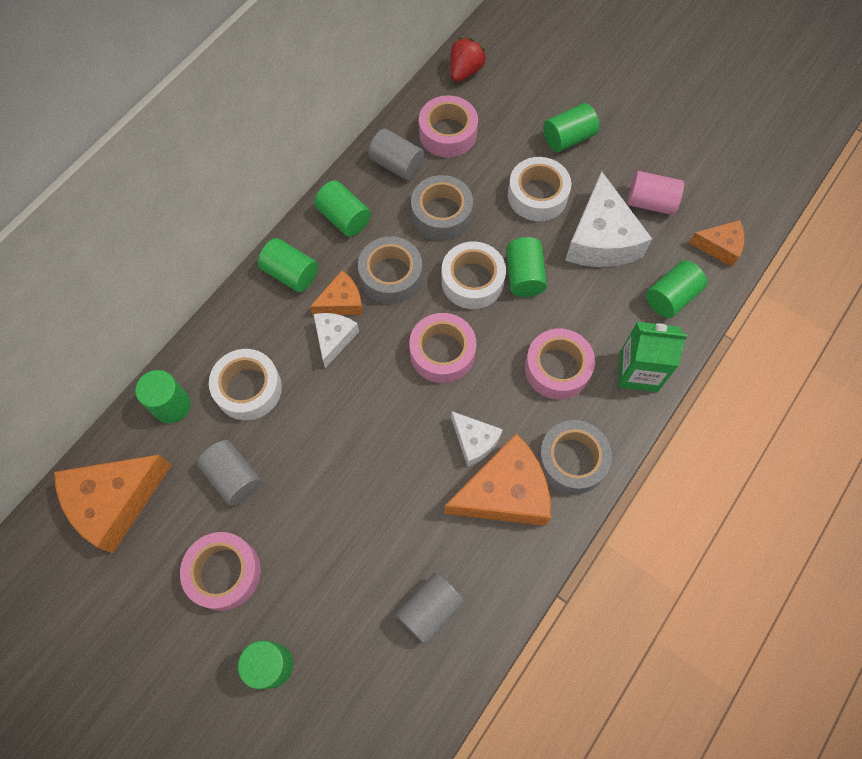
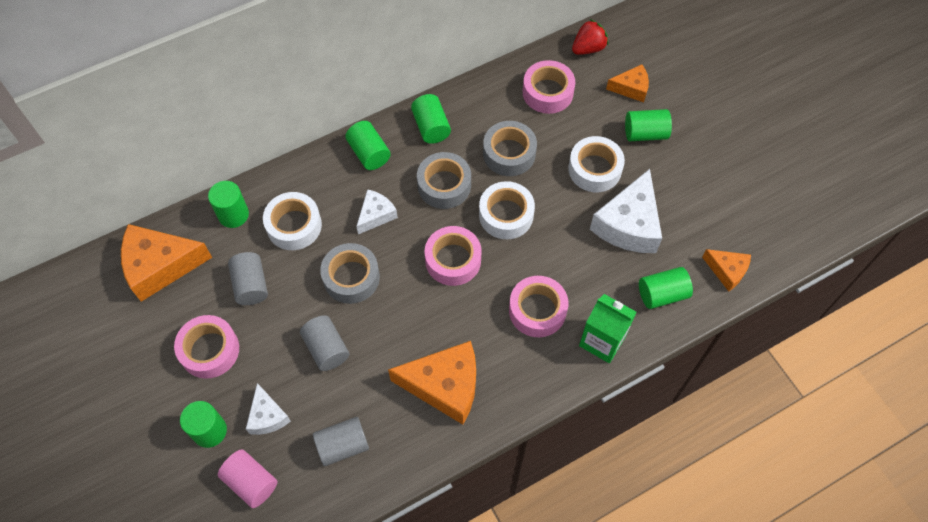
camera: 25 degrees right, 5 degrees down
(341, 302) = (396, 190): orange cheese -> orange cheese (631, 88)
(397, 165) = (494, 101): grey cylinder -> grey cylinder (326, 349)
(474, 441) = (442, 337): white cheese -> white cheese (267, 416)
(524, 276) = (549, 228): green cylinder -> none
(571, 460) = (510, 385): grey tape -> grey tape (351, 277)
(650, 202) = (687, 212): pink cylinder -> pink cylinder (251, 482)

